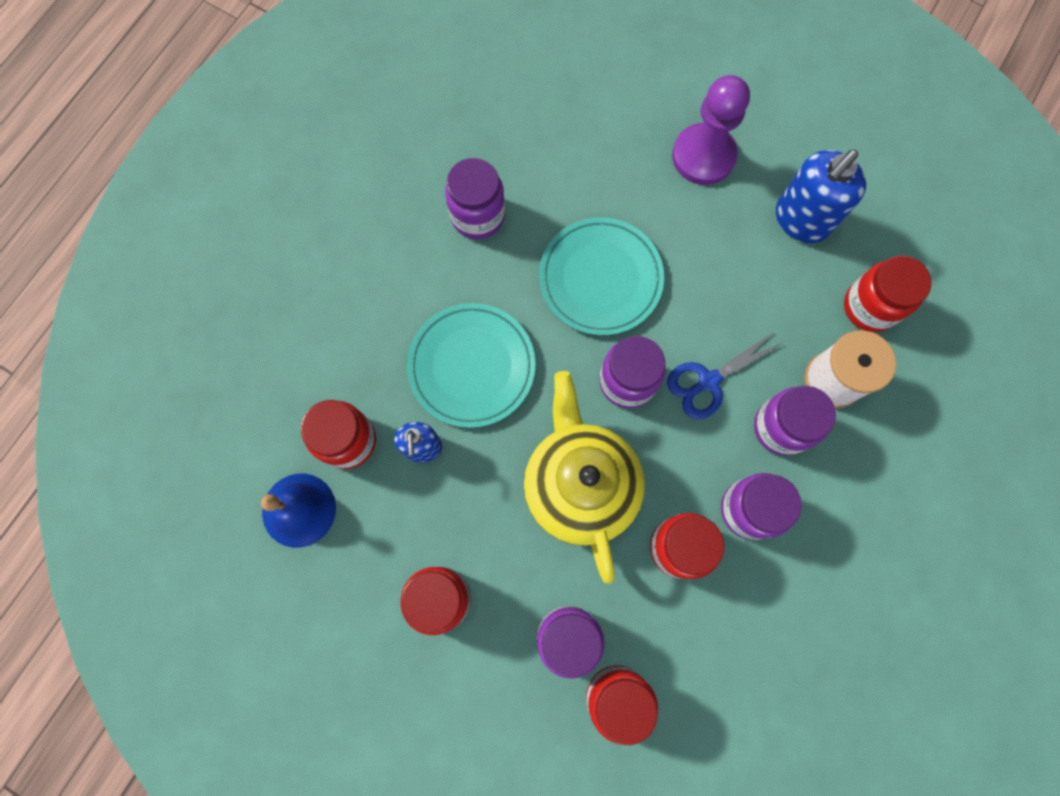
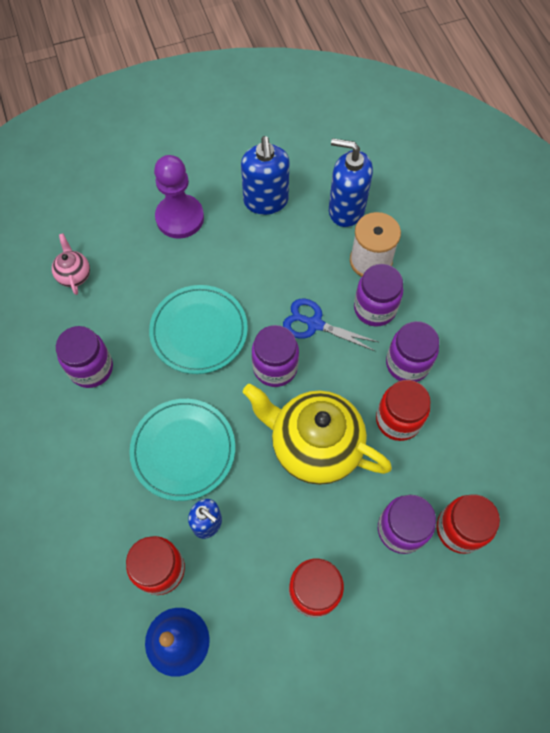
camera: 50 degrees left, 10 degrees down
(554, 117) = (74, 275): none -> pink teapot
(708, 381) = (314, 324): blue scissors -> blue scissors turned 105 degrees clockwise
(869, 307) = (346, 210): red jar -> blue soap dispenser

